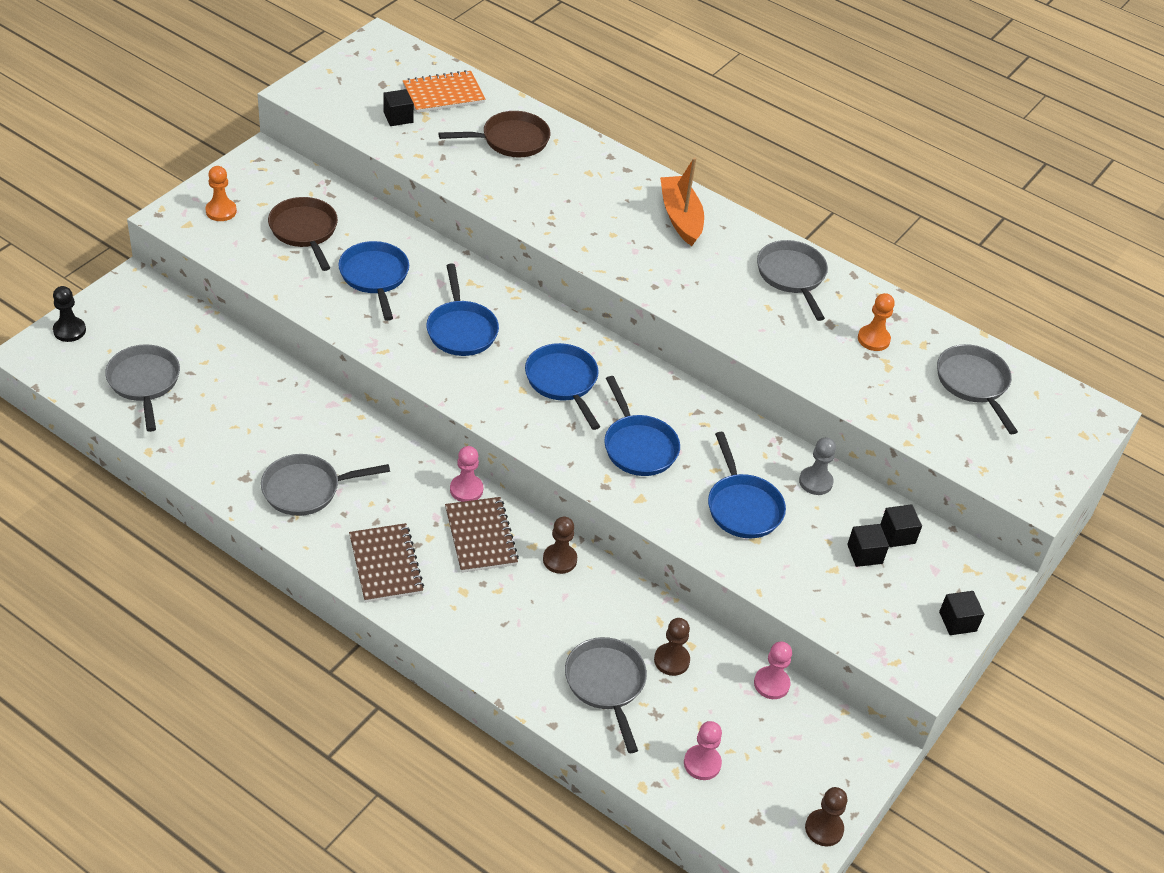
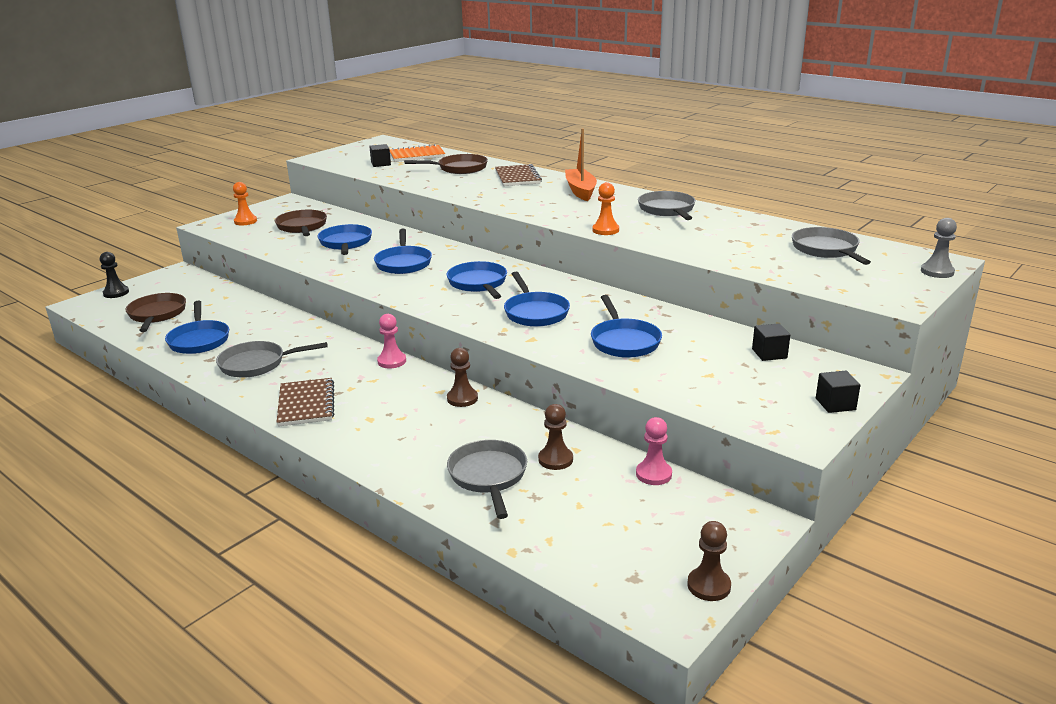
camera: 10 degrees right, 20 degrees down
(144, 382) = (157, 315): grey pan -> brown pan
(219, 439) = (199, 340): none -> blue pan
(481, 536) = (396, 387): brown notebook -> brown notebook (517, 177)
(702, 763) = (577, 533): pink pawn -> none
(815, 482) = (691, 327): grey pawn -> grey pawn (937, 272)
(864, 554) = (738, 365): black cube -> none
(873, 339) = (736, 233): orange pawn -> orange pawn (605, 230)

